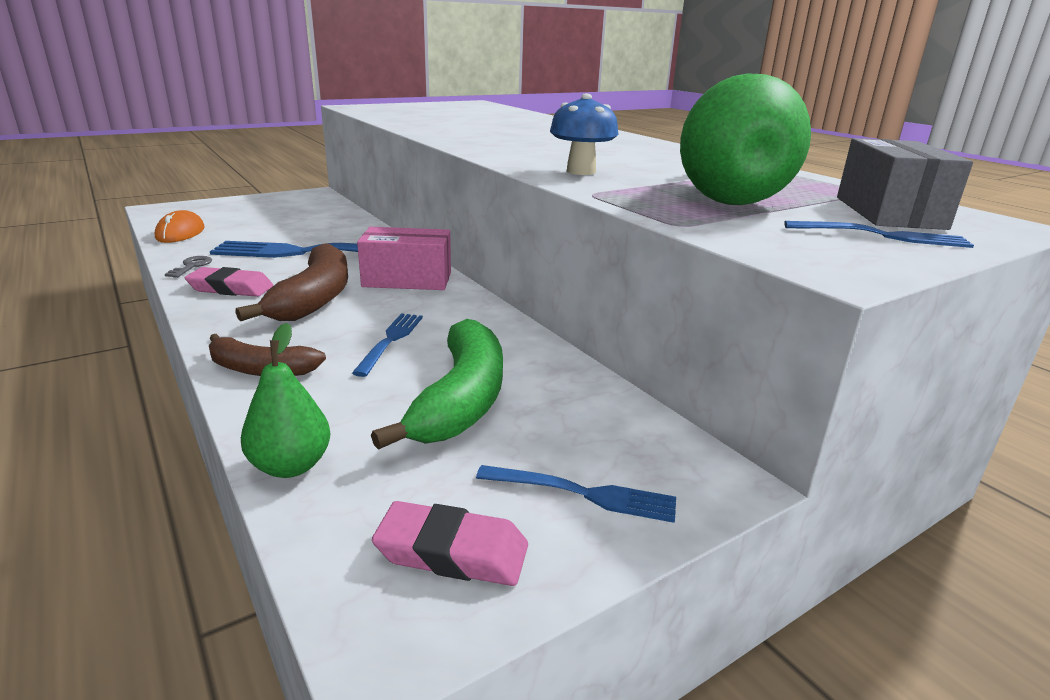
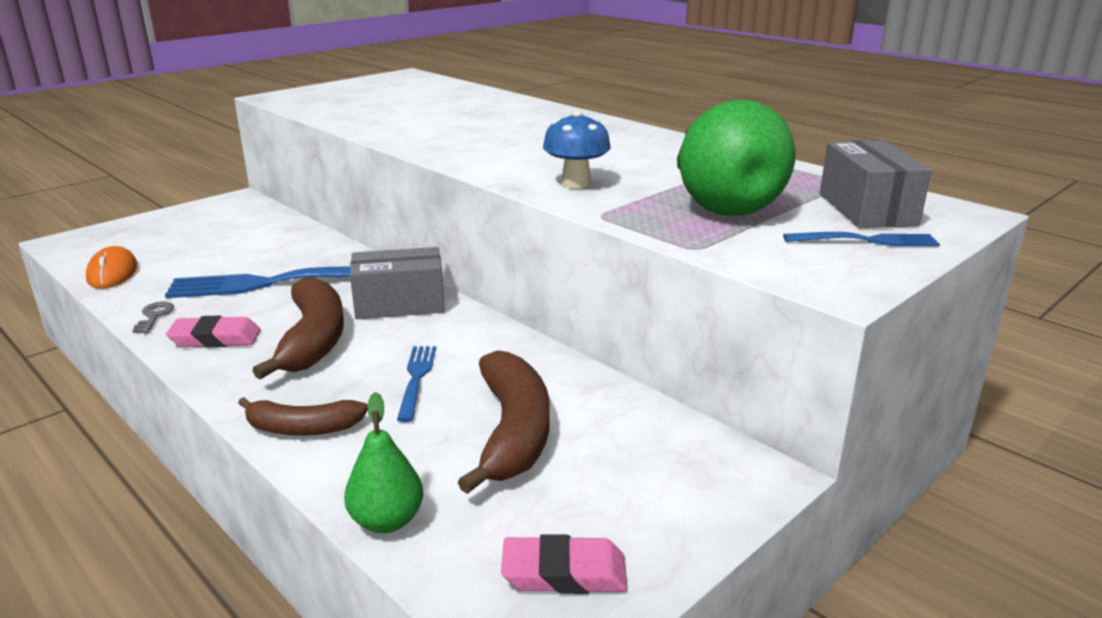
camera: 10 degrees left, 0 degrees up
(407, 279) = (399, 304): pink box -> grey box
(461, 399) = (513, 432): green banana -> brown banana
(583, 493) = (653, 505): blue fork -> none

